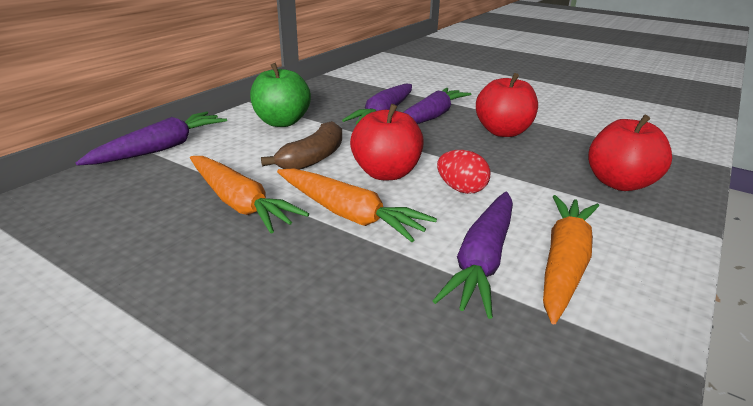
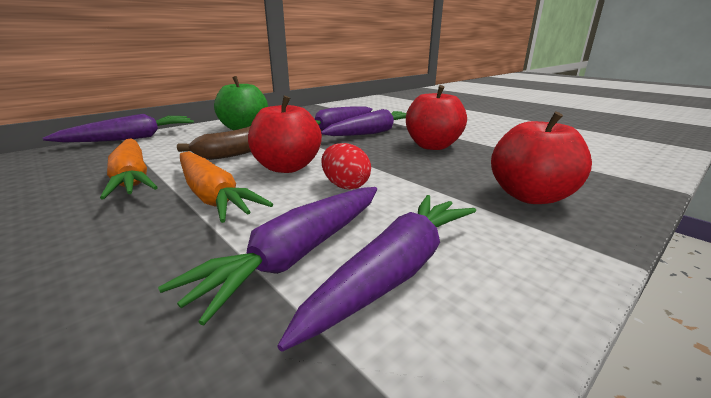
camera: 15 degrees right, 5 degrees down
(564, 263) = (395, 271): orange carrot -> purple carrot

